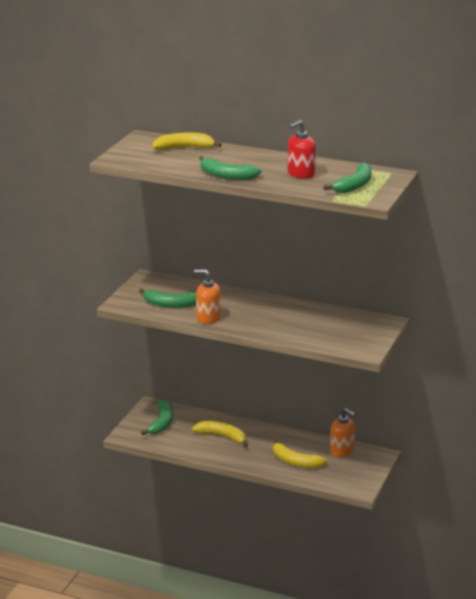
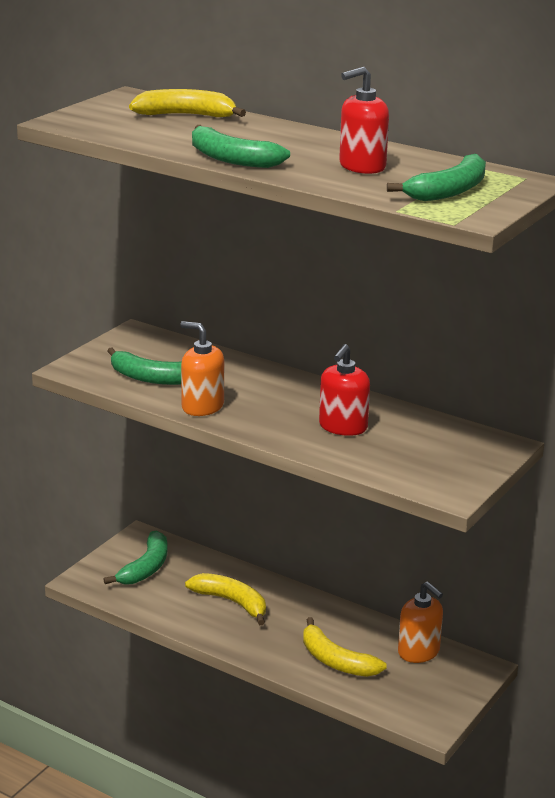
camera: 10 degrees right, 0 degrees up
(294, 321) = (343, 427): none -> red soap dispenser

